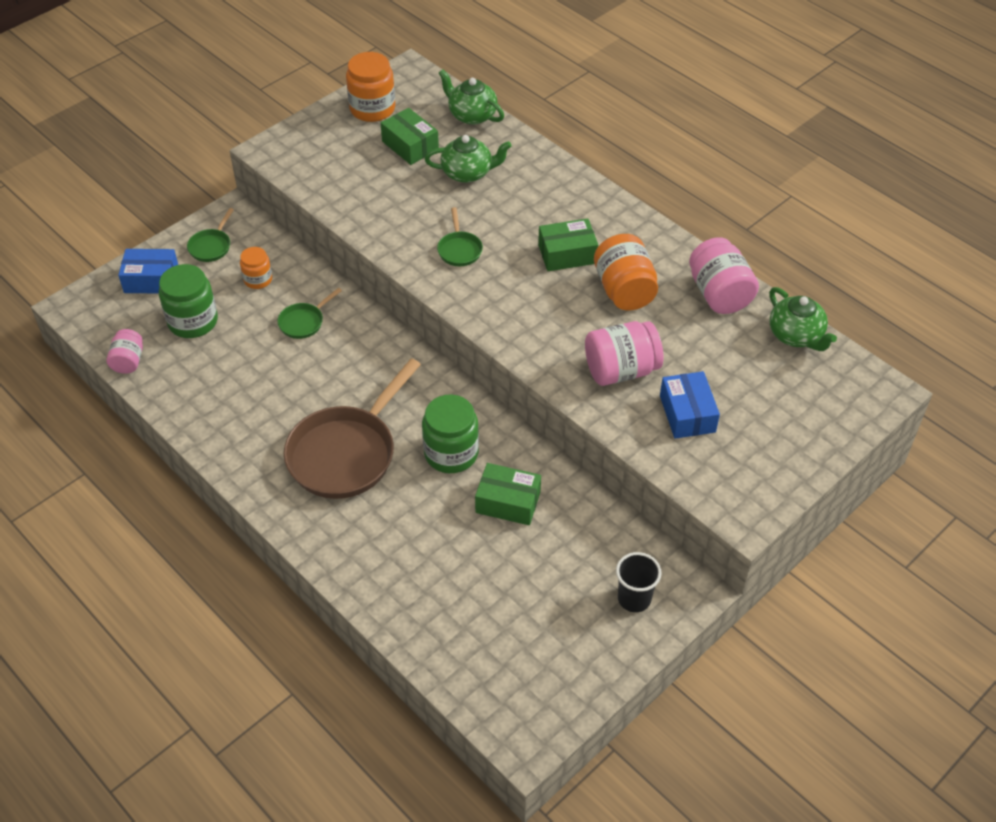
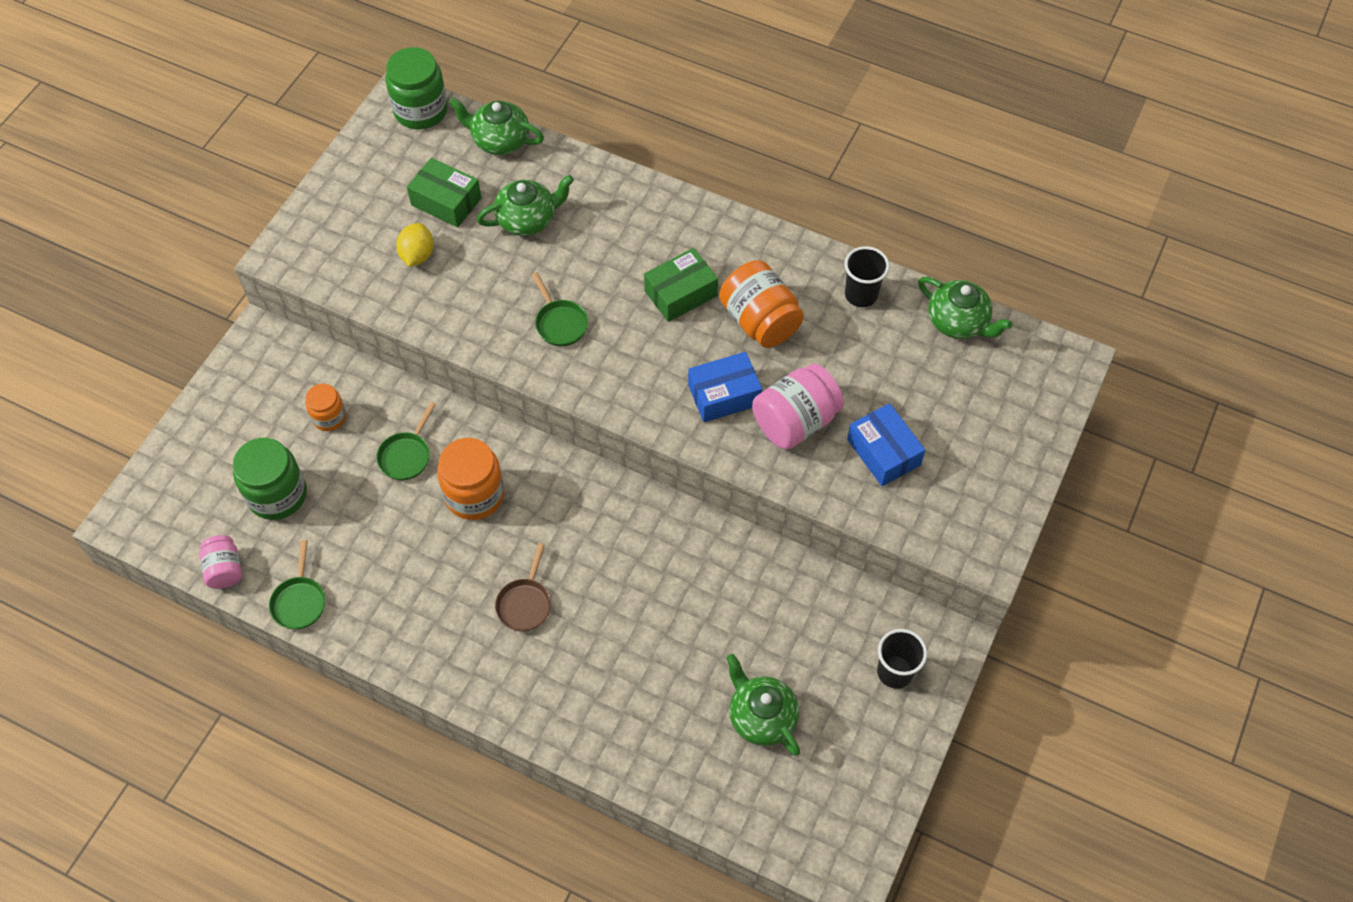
camera: 20 degrees left, 10 degrees up
(151, 280) = (203, 456): blue box -> blue box (724, 395)
(211, 246) = (254, 390): green pan -> green pan (299, 601)
(346, 453) = (525, 603): brown pan -> brown pan, size x0.45
(370, 176) = (417, 255): none -> yellow lemon
(372, 109) = (380, 164): orange jar -> orange jar (474, 495)
(451, 453) = (639, 566): green jar -> green jar (421, 110)
(502, 597) = (761, 716): none -> green teapot
(508, 502) = (722, 604): green box -> none
(719, 294) = (861, 295): pink jar -> black cup

